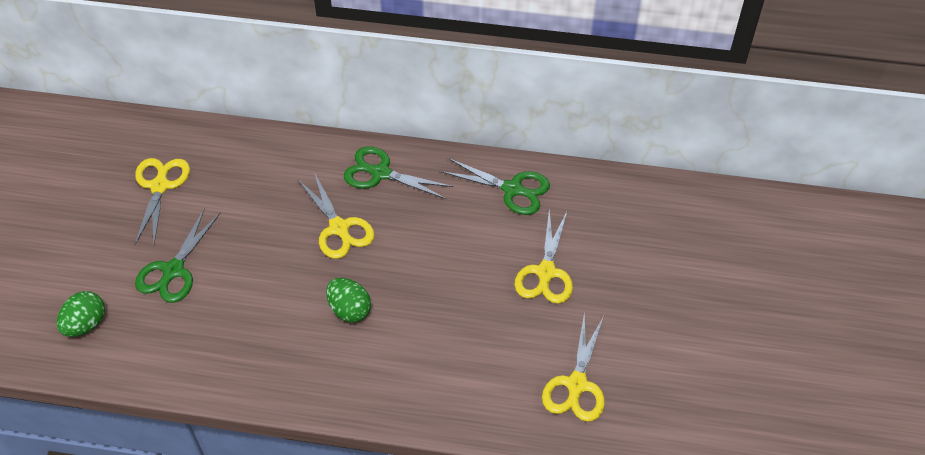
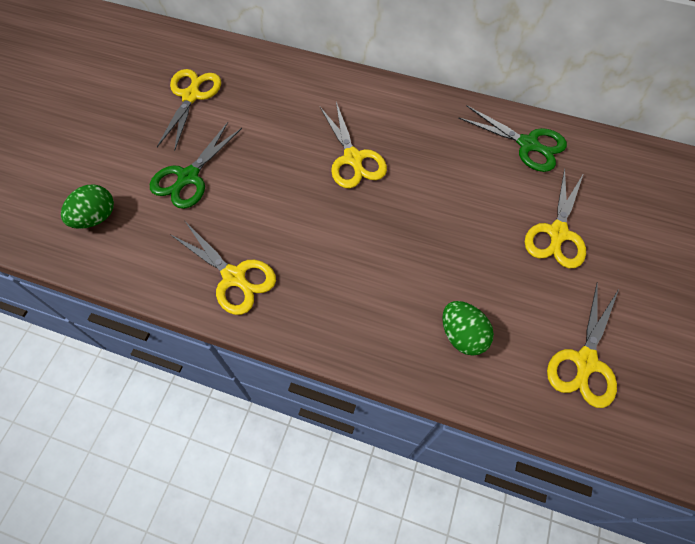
camera: 10 degrees right, 10 degrees up
(238, 360) = (234, 277): none -> yellow scissors
(349, 310) = (353, 242): green egg -> green egg (462, 335)
(380, 173) = (399, 111): green scissors -> none

